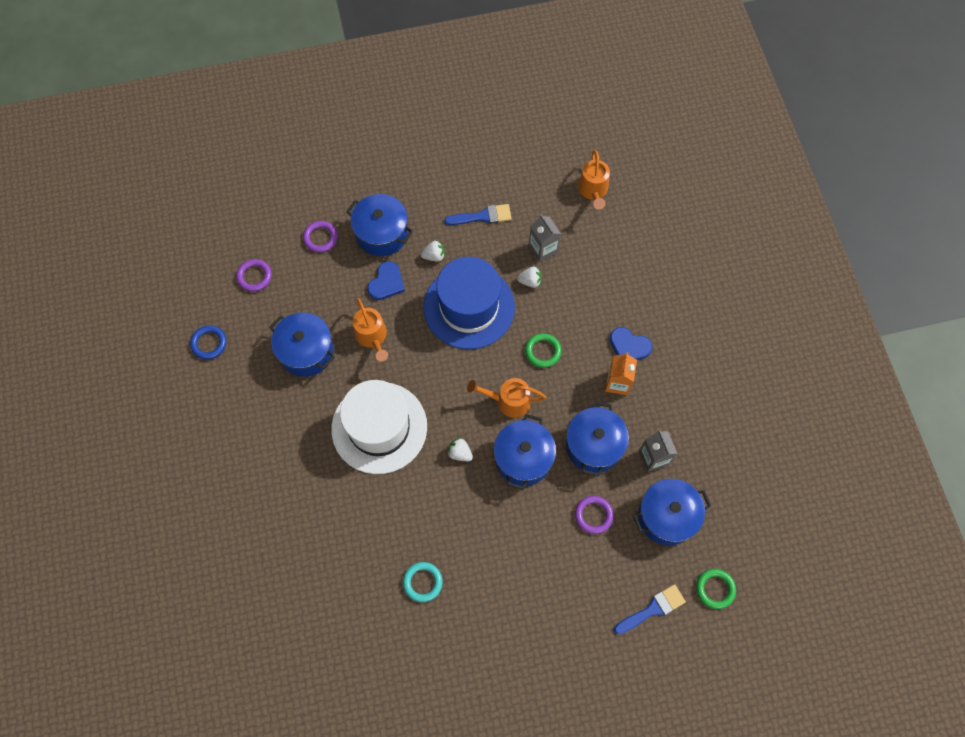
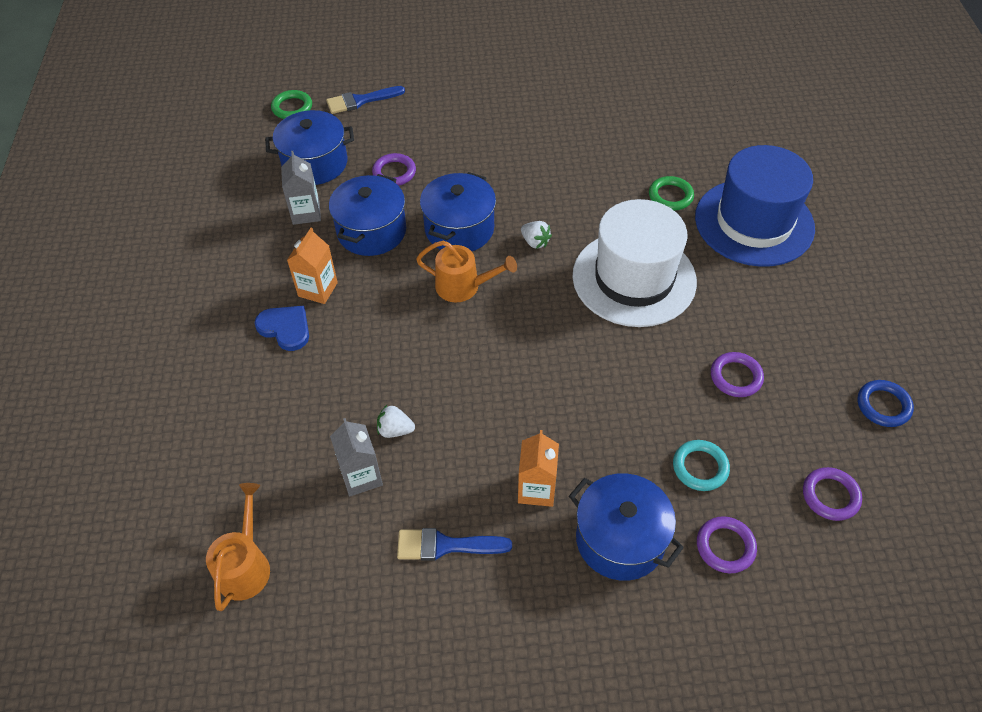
camera: 170 degrees left, 15 degrees down
(306, 351) = (736, 377): blue pot -> purple ring
(372, 337) = (640, 384): orange watering can -> none
(386, 282) = (616, 457): blue heart -> none
(422, 582) = (592, 141): turquoise ring -> turquoise ring (700, 467)
(434, 256) = (536, 489): white strawberry -> orange carton
(469, 307) = (494, 406): blue hat -> blue hat (754, 222)
(543, 351) = (403, 336): green ring -> green ring (670, 196)

